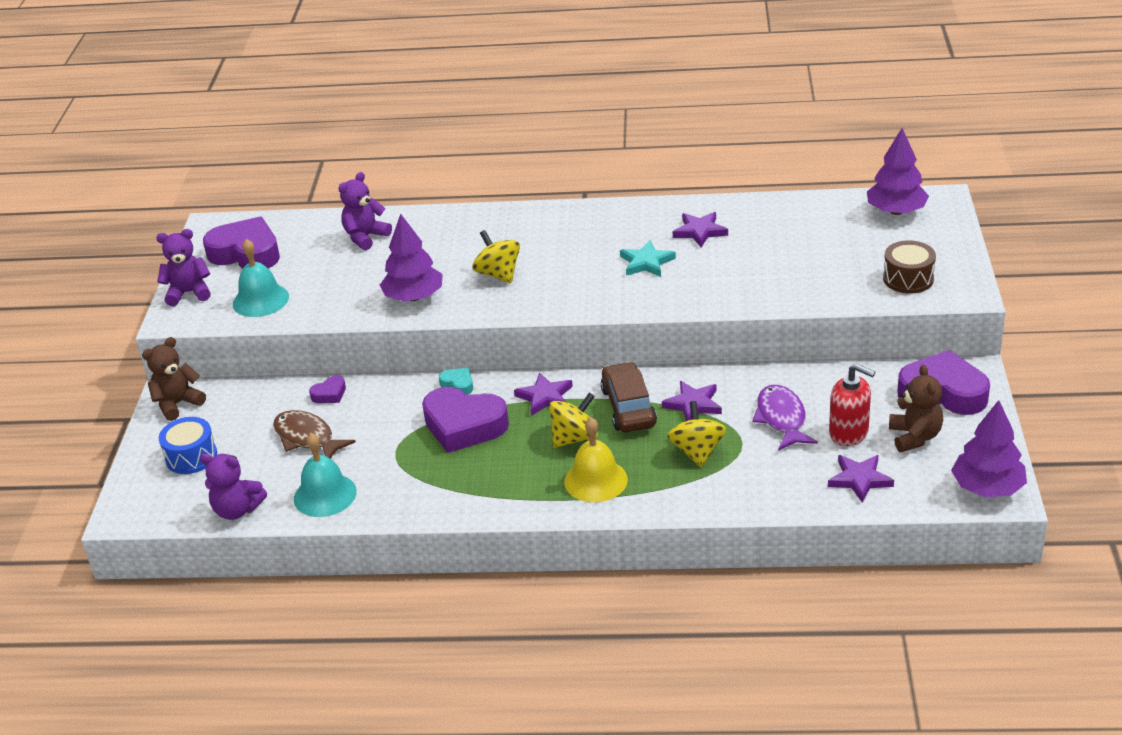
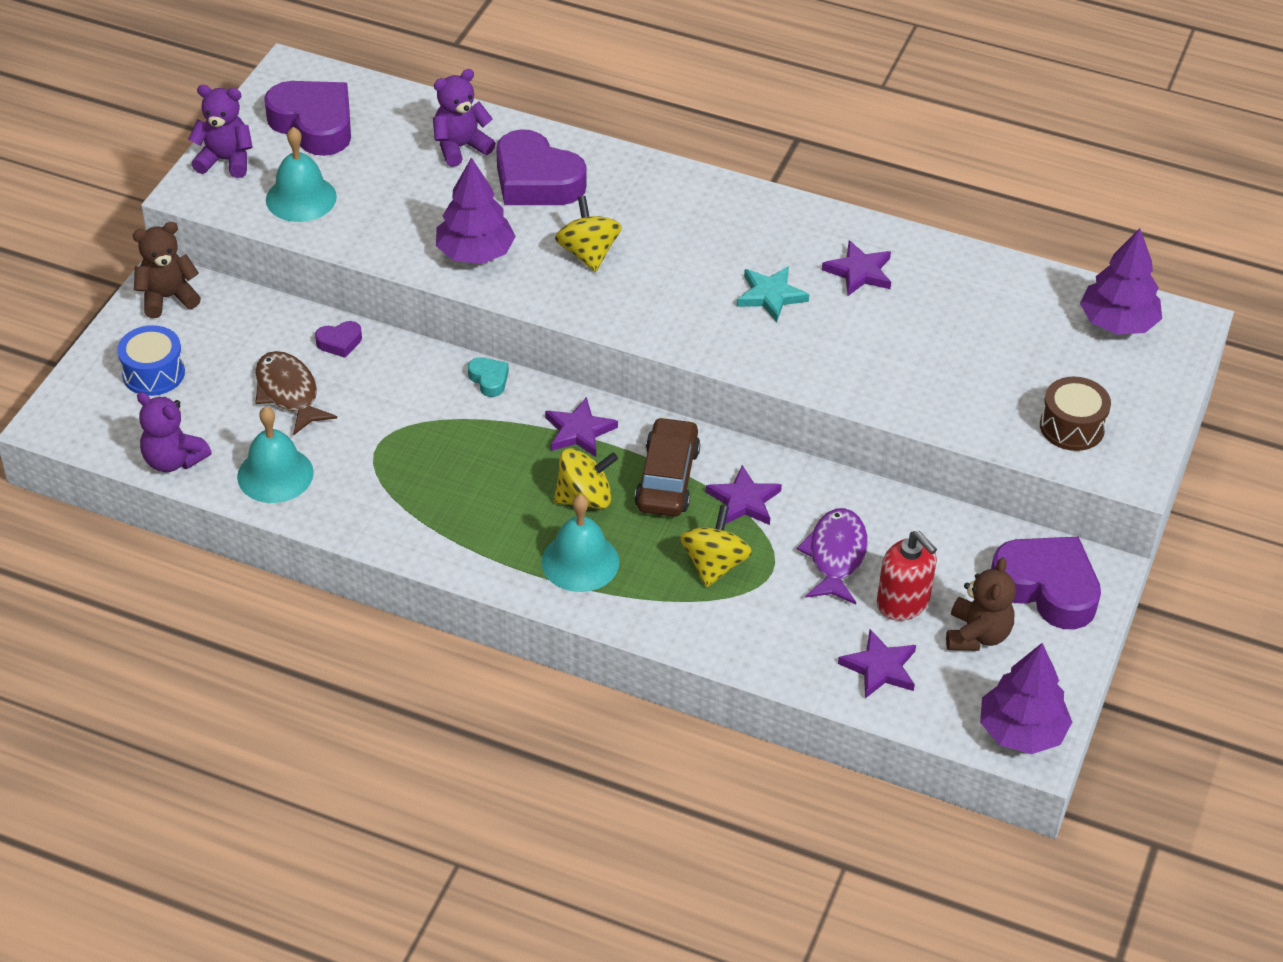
camera: 15 degrees right, 10 degrees up
(464, 426) = (469, 438): purple heart -> purple heart (536, 180)
(595, 480) = (580, 561): yellow bell -> turquoise bell

